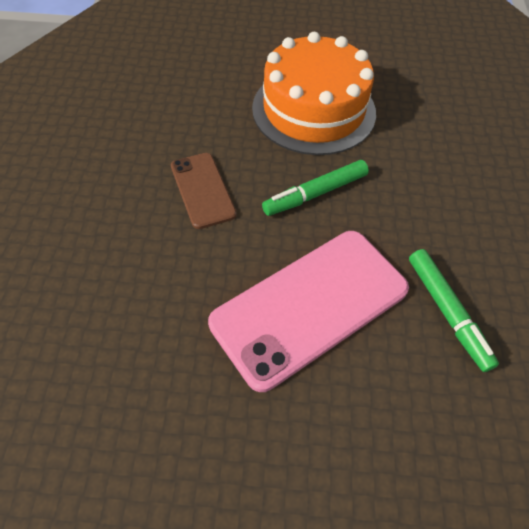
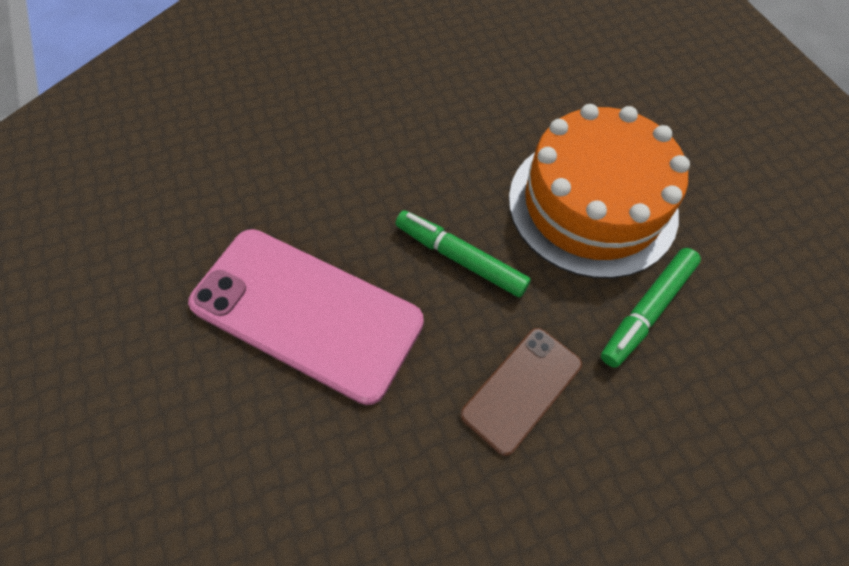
camera: 65 degrees right, 5 degrees up
(202, 190) = (401, 158): brown phone -> brown phone (521, 389)
(447, 312) = (365, 460): green marker -> green marker (647, 310)

